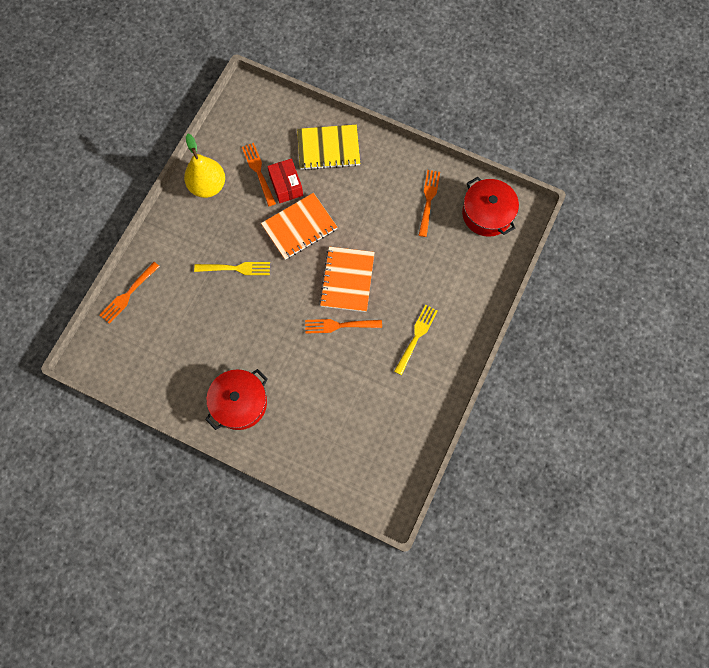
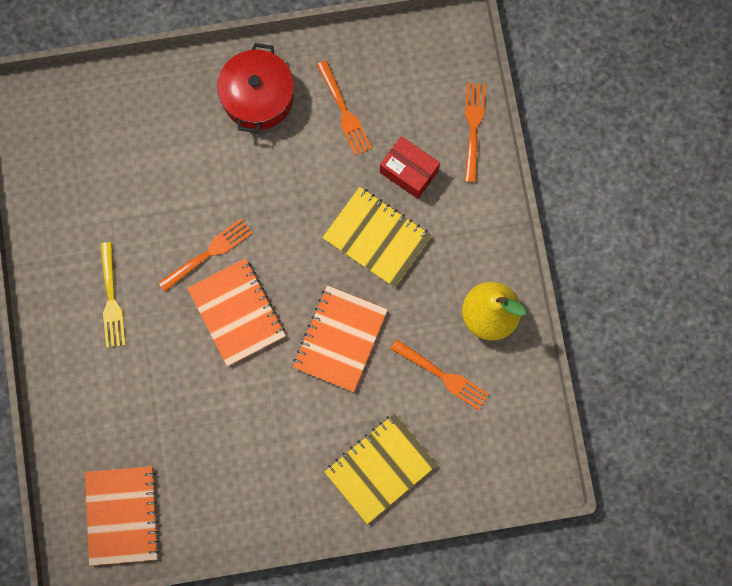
camera: 145 degrees right, 5 degrees up
(235, 268) = (377, 238): yellow fork -> yellow notebook
(286, 185) = (396, 381): red box -> red box (409, 171)
(428, 201) = (206, 483): orange fork -> orange fork (344, 111)
(487, 214) = (122, 515): red pot -> orange notebook

